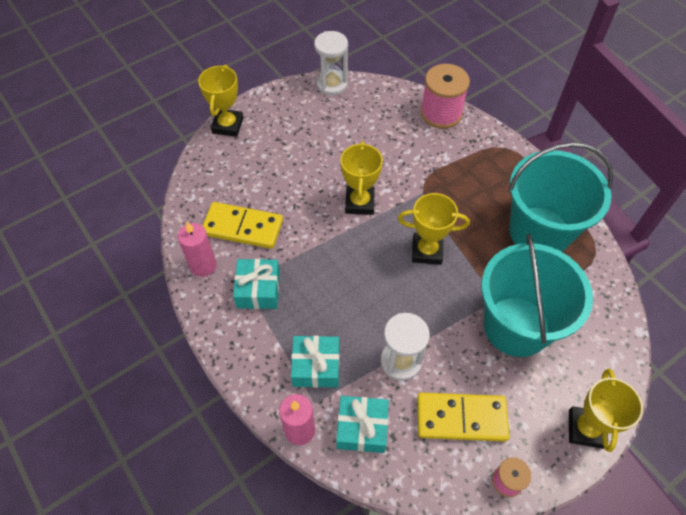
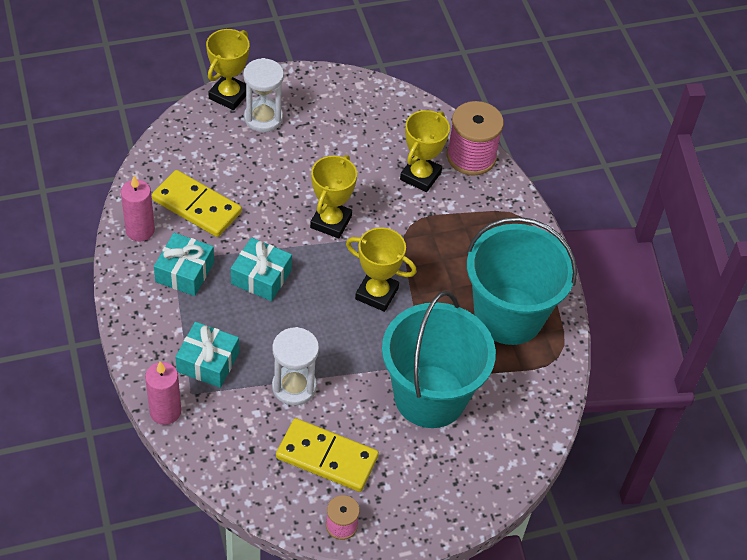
camera: 15 degrees right, 5 degrees down
(332, 84) = (364, 86): white hourglass -> white hourglass (263, 118)
(362, 428) = (225, 431): turquoise gift -> turquoise gift (261, 277)
(585, 429) = (445, 510): yellow trophy -> yellow trophy (420, 176)

